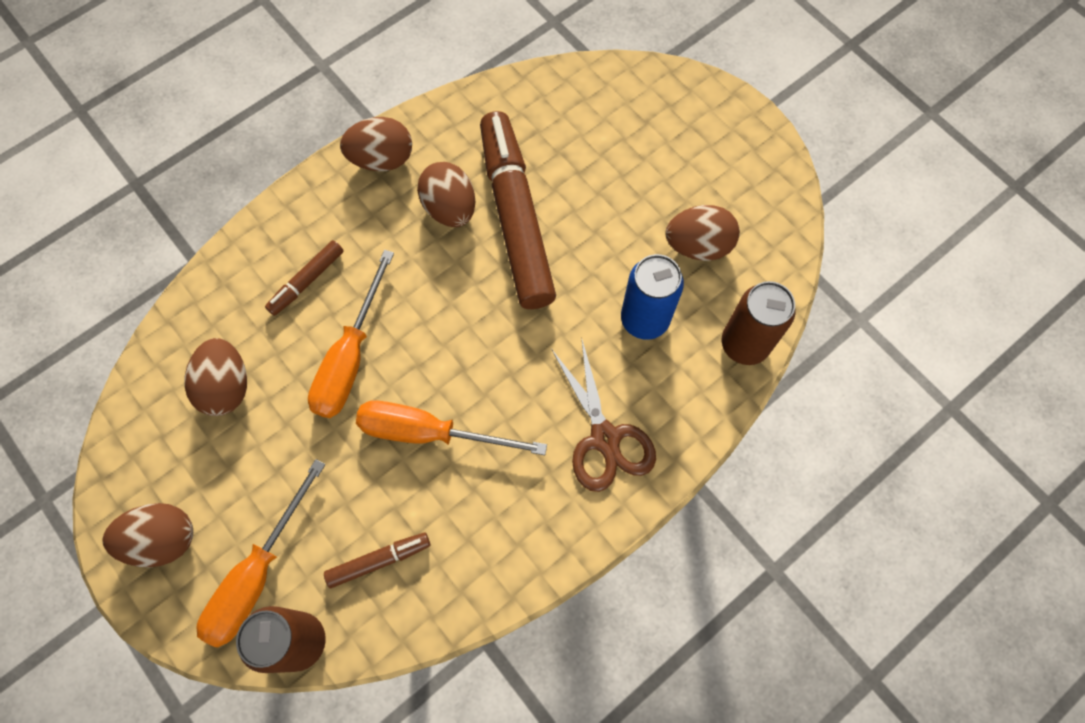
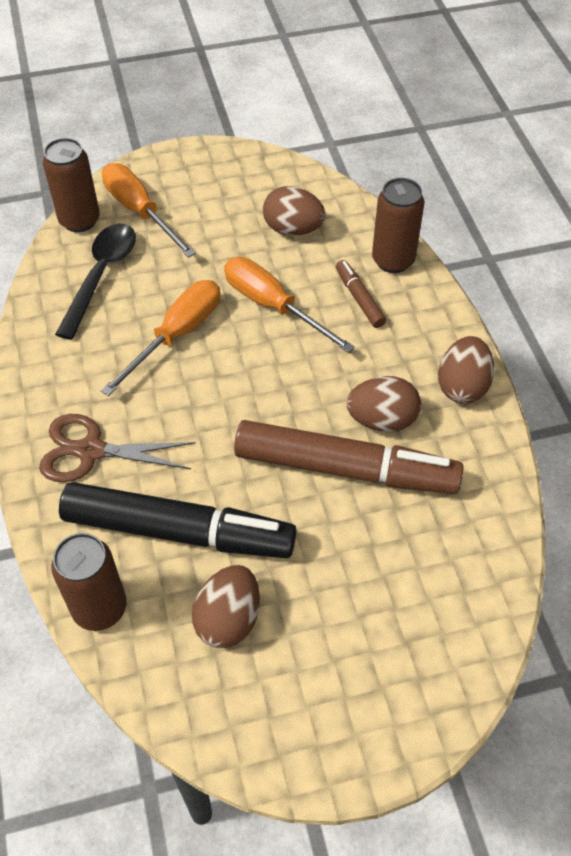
camera: 115 degrees right, 15 degrees down
(163, 539) = (198, 173): brown egg -> none
(239, 270) = (393, 260): none -> brown can
(379, 560) = (101, 275): brown marker -> black spoon
(644, 319) = (178, 531): blue can -> black marker

